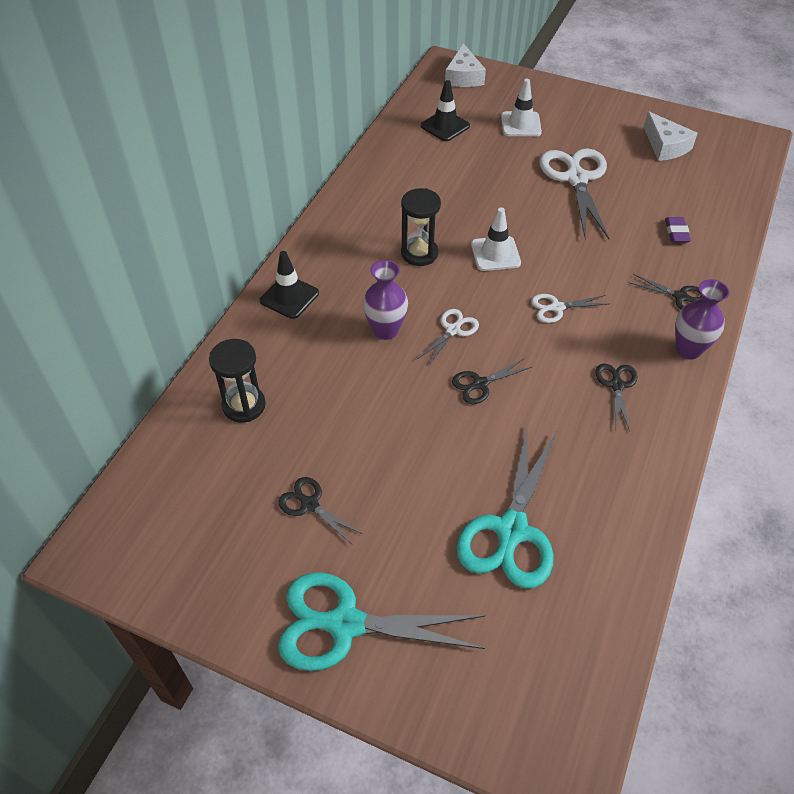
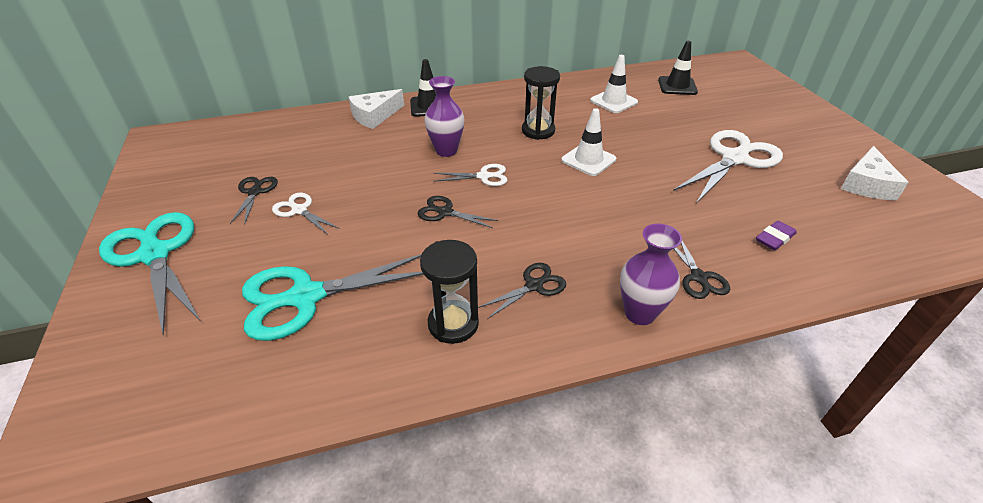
camera: 50 degrees right, 10 degrees down
(244, 405) = (318, 132): black hourglass -> black hourglass (453, 324)
(463, 76) = (739, 71): white cheese -> white cheese (375, 116)
(521, 124) = (741, 111): white traffic cone -> white traffic cone (613, 101)
(556, 308) = (576, 213): white scissors -> white scissors (299, 210)

